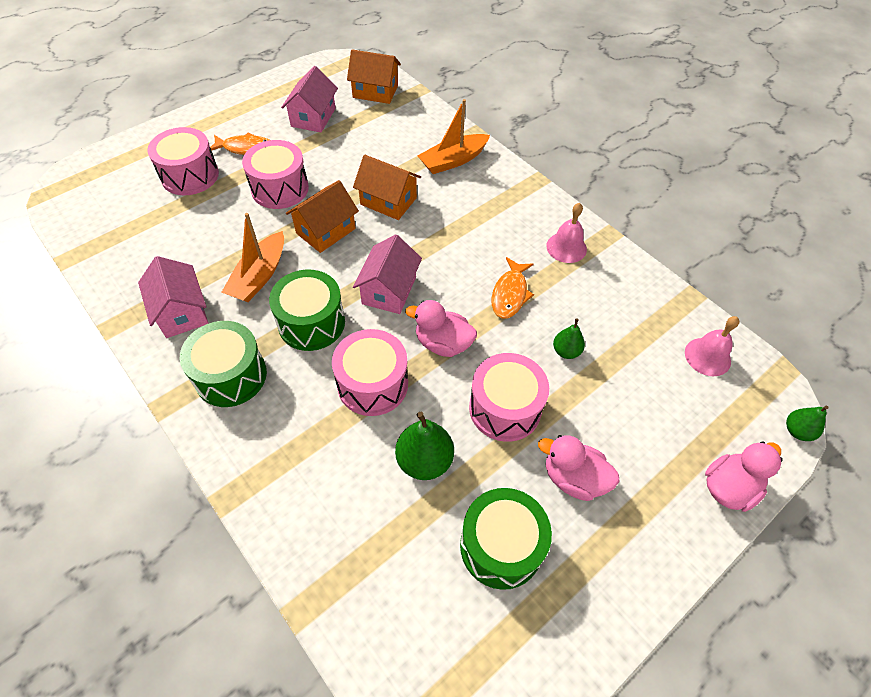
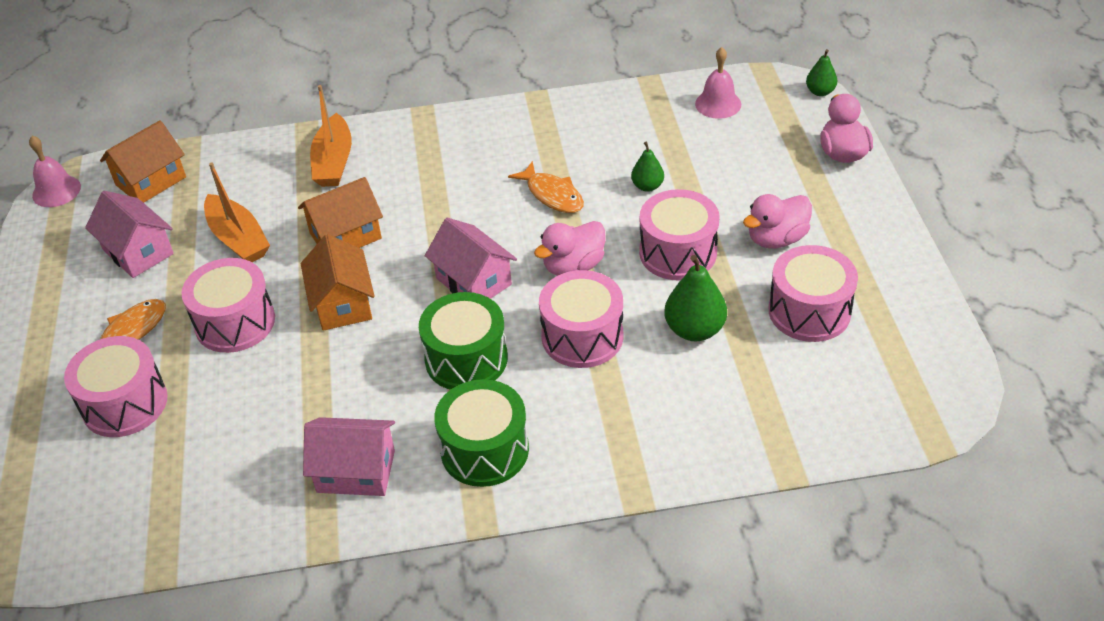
camera: 55 degrees left, 10 degrees down
(259, 276) = (361, 383): orange boat -> orange boat (238, 239)
(501, 546) = (809, 311): green drum -> pink drum
(566, 247) = (528, 132): pink bell -> pink bell (56, 191)

